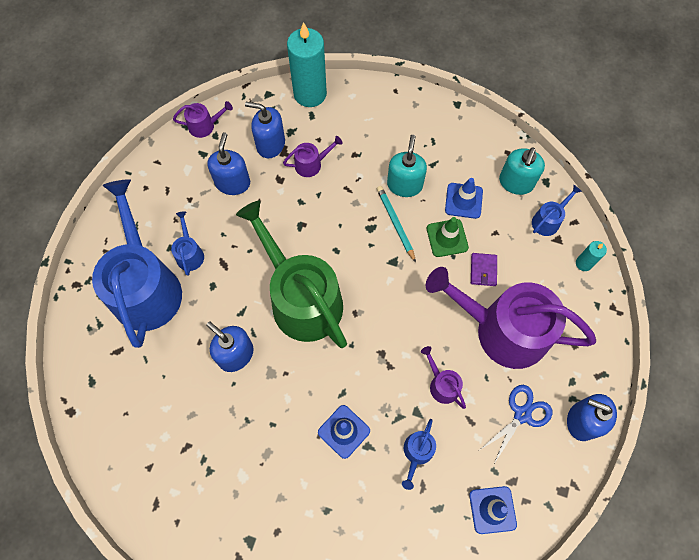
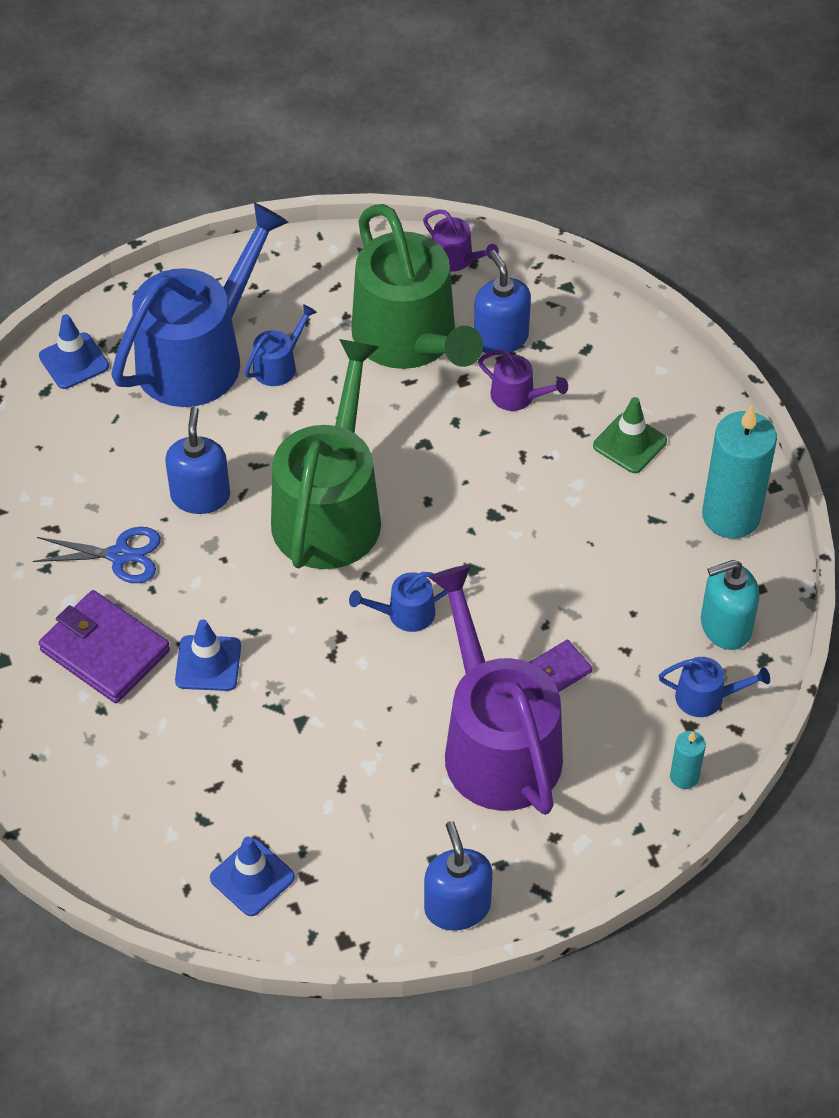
camera: 50 degrees right, 15 degrees down
(233, 183) = (410, 339): blue soap dispenser -> green watering can
(290, 479) = (105, 650): none -> purple wallet
(310, 94) = (614, 326): turquoise candle -> turquoise candle (731, 516)
(395, 223) = (527, 535): turquoise pencil -> none
(404, 185) = (591, 509): turquoise soap dispenser -> none
(417, 452) = (250, 754): blue watering can -> blue watering can (405, 614)
(442, 384) = (360, 724): purple watering can -> none
(447, 238) = (563, 603): green traffic cone -> green traffic cone (629, 443)
(463, 201) = (636, 586): blue traffic cone -> blue traffic cone (74, 361)
(522, 414) = (402, 835): blue scissors -> blue scissors (120, 555)

